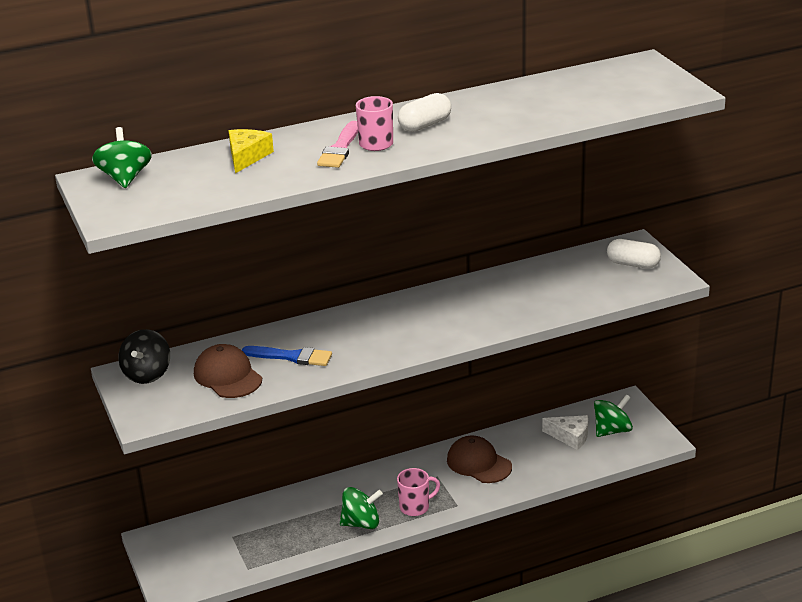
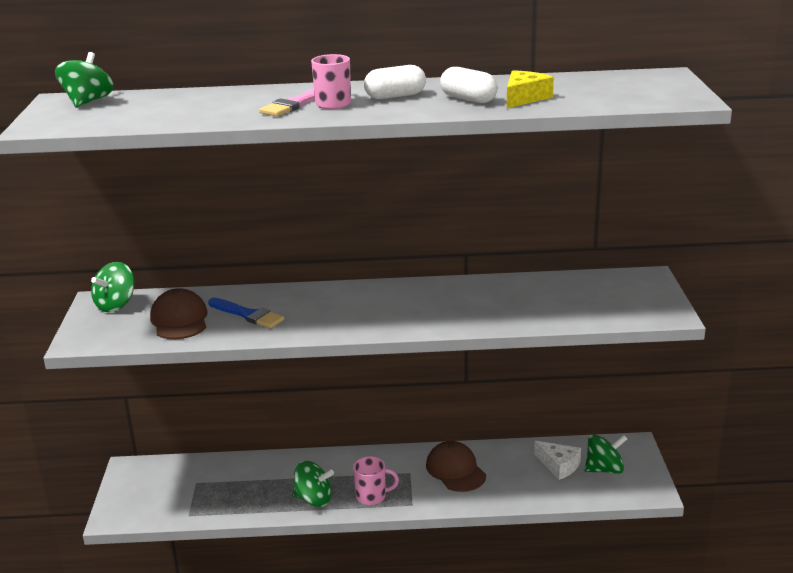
camera: 20 degrees right, 5 degrees down
(147, 374) = (116, 305): black spinning top -> green spinning top
(247, 156) = (208, 100): yellow cheese -> yellow cheese (524, 98)
(633, 264) = (634, 294): white capsule -> white capsule (468, 99)

